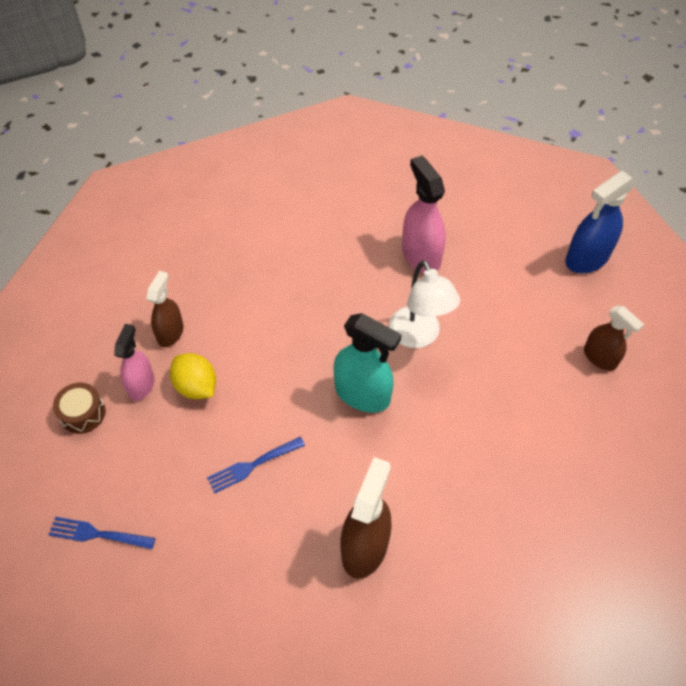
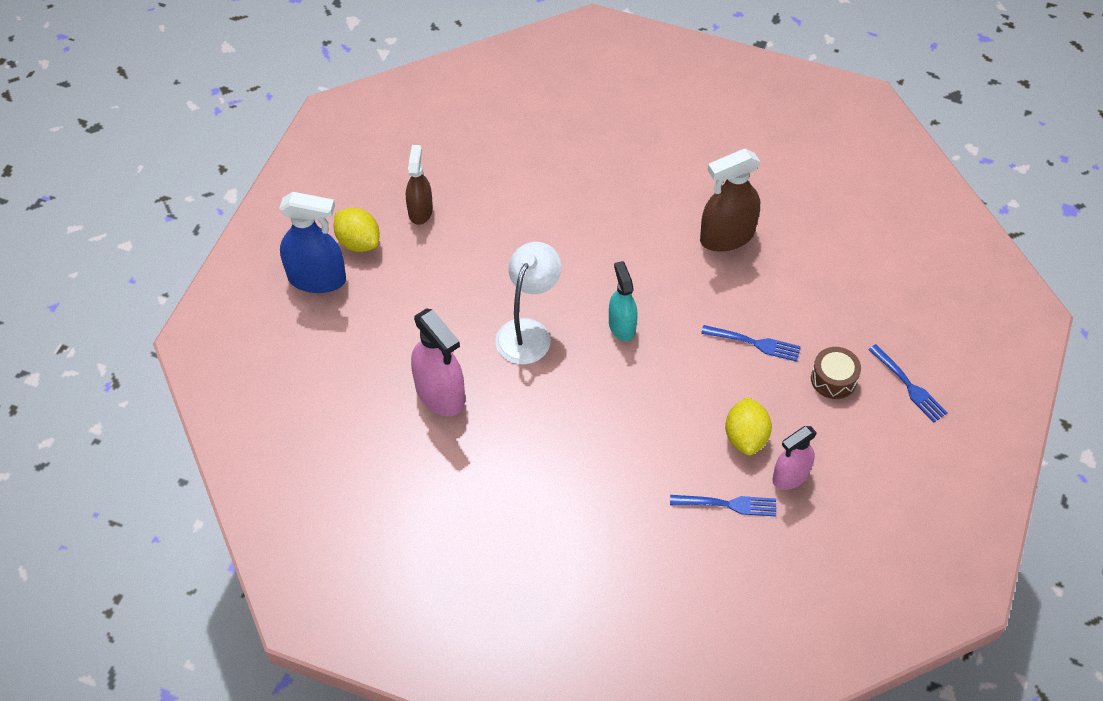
camera: 135 degrees left, 0 degrees up
(83, 413) = (858, 490): brown drum -> brown drum (833, 379)
(170, 333) = (727, 504): brown spray bottle -> blue fork
(362, 394) = (622, 326): turquoise spray bottle -> turquoise spray bottle, size x0.65
(420, 255) = (440, 394): pink spray bottle -> pink spray bottle turned 60 degrees counterclockwise
(601, 301) = (358, 242): none -> yellow lemon

